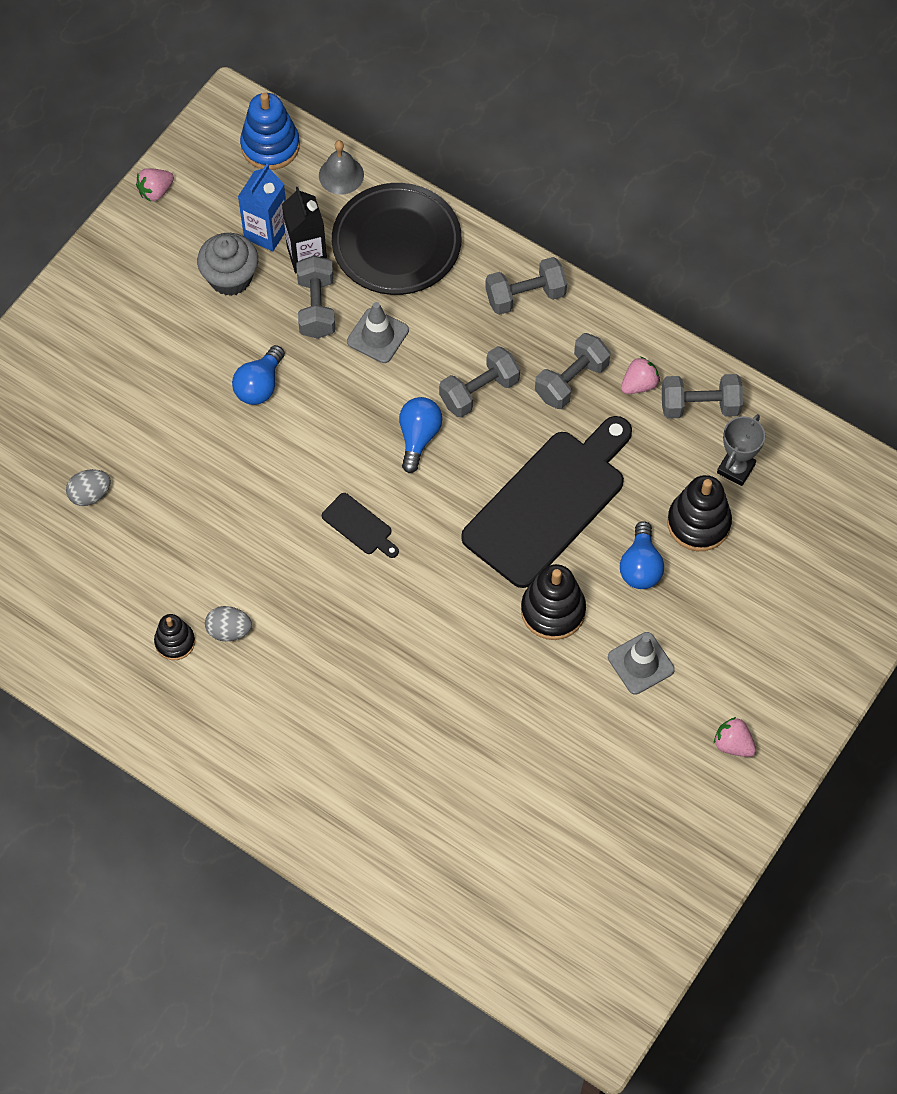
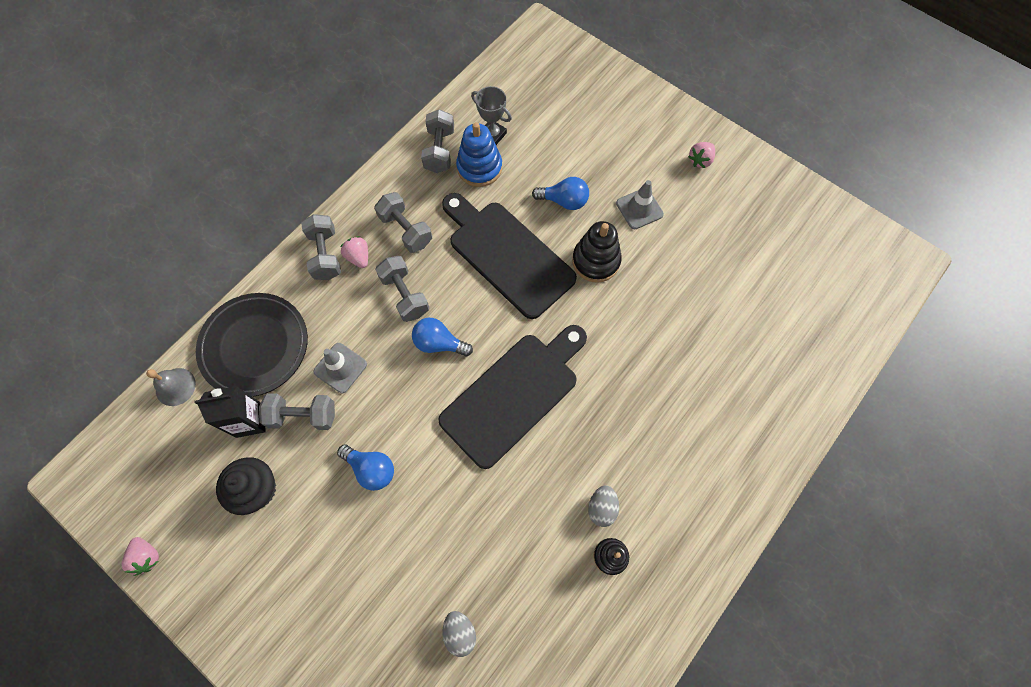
camera: 85 degrees left, 5 degrees up
(230, 278) = (257, 489): grey cupcake -> black cupcake
(266, 232) = (218, 455): blue carton -> none
(270, 146) = (127, 446): blue stacking toy -> blue stacking toy (479, 168)
(359, 526) = (514, 394): black cutting board -> black cutting board, size x2.44
(639, 384) = (416, 186): pink strawberry -> pink strawberry (358, 257)
(698, 523) = (533, 162): black stacking toy -> none

